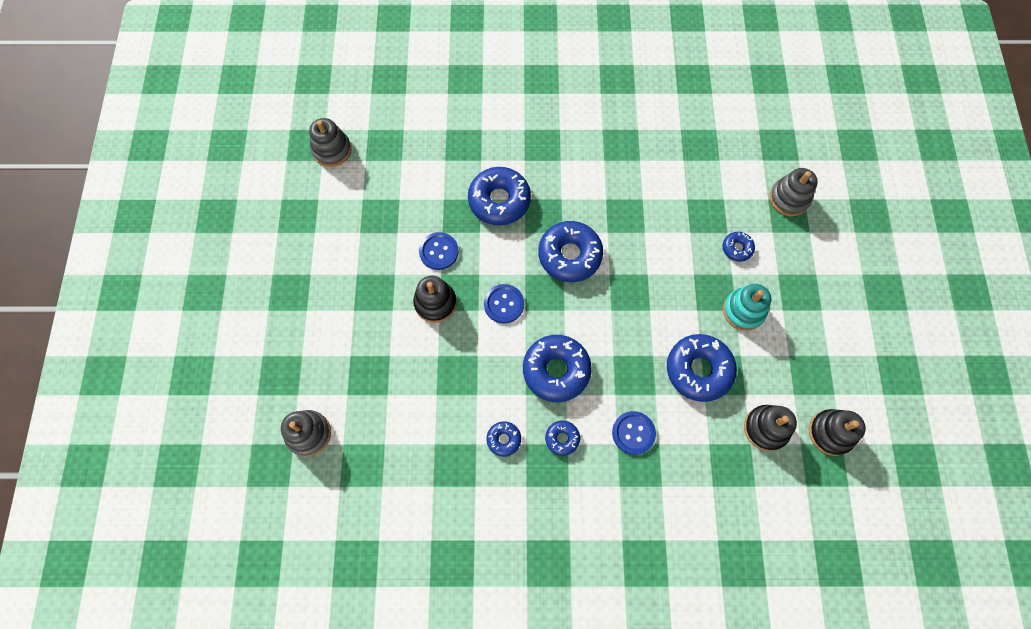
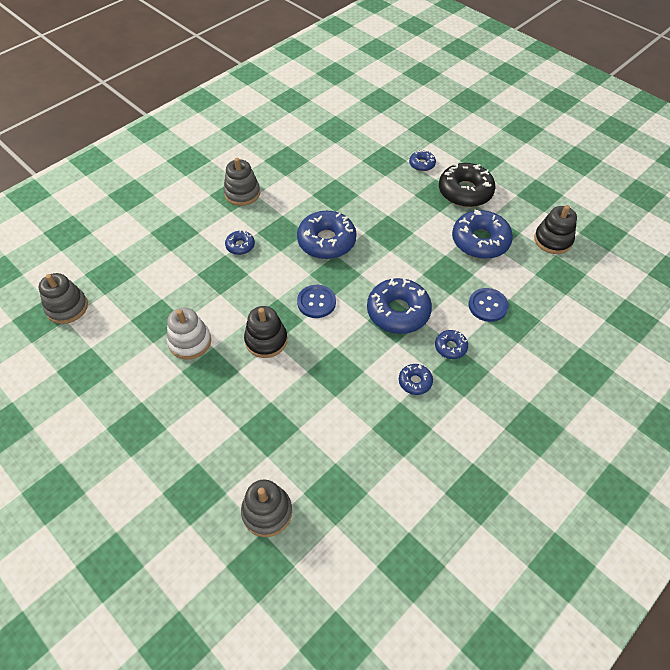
camera: 45 degrees left, 15 degrees down
(384, 255) = (190, 342): none -> white stacking toy
(439, 251) = (231, 307): blue button -> none
(499, 200) = (240, 246): blue donut -> blue donut, size x0.50
(743, 310) = (465, 192): turquoise stacking toy -> black donut
(789, 198) = (418, 121): grey stacking toy -> grey stacking toy (242, 193)
(830, 433) = (586, 214): black stacking toy -> none

